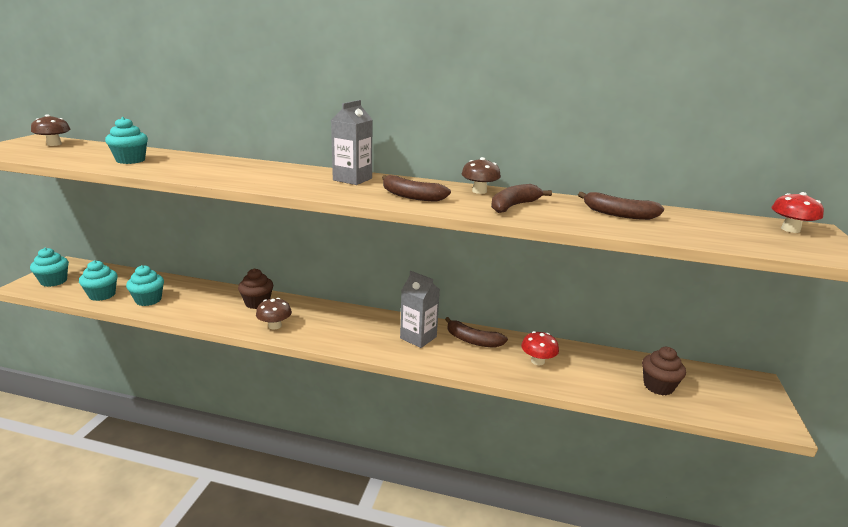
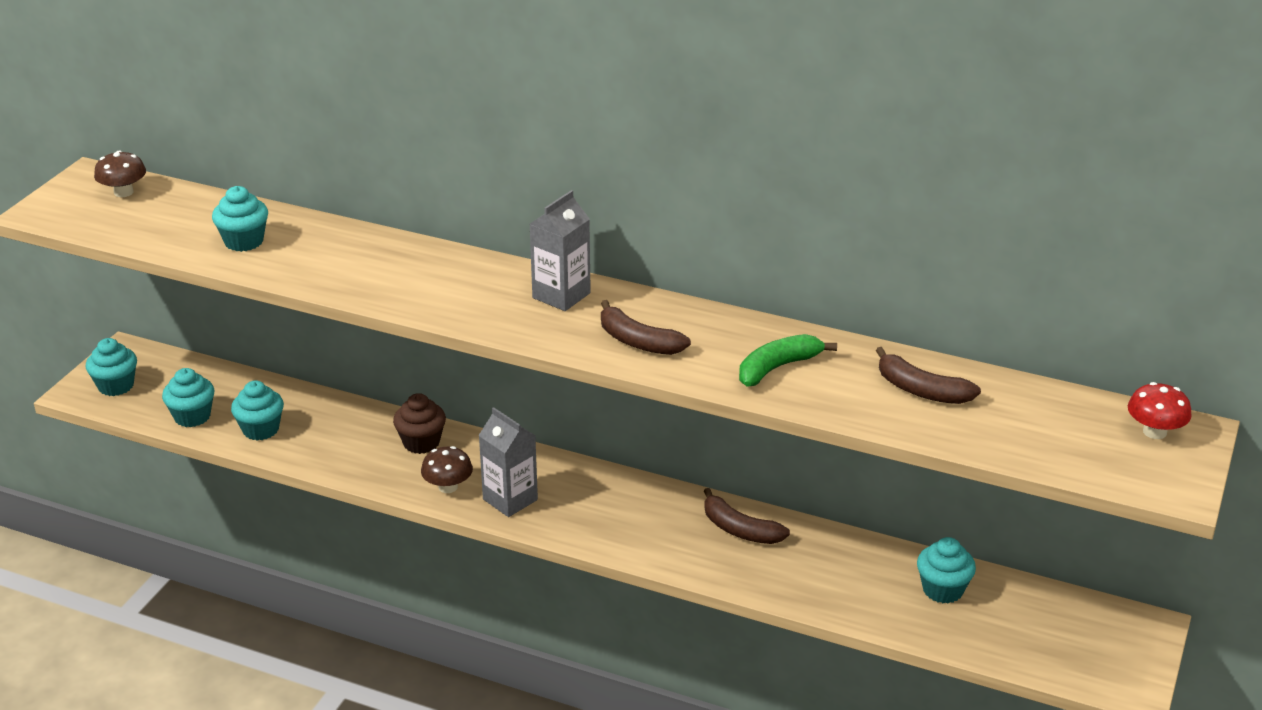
camera: 10 degrees right, 10 degrees up
(418, 337) = (658, 520): grey carton -> grey carton (510, 499)
(479, 191) = (741, 329): brown mushroom -> none
(514, 206) = (777, 368): brown banana -> green banana
(537, 361) = (827, 570): red mushroom -> none
(616, 368) = (942, 590): none -> turquoise cupcake
(658, 386) = (990, 623): brown cupcake -> none

